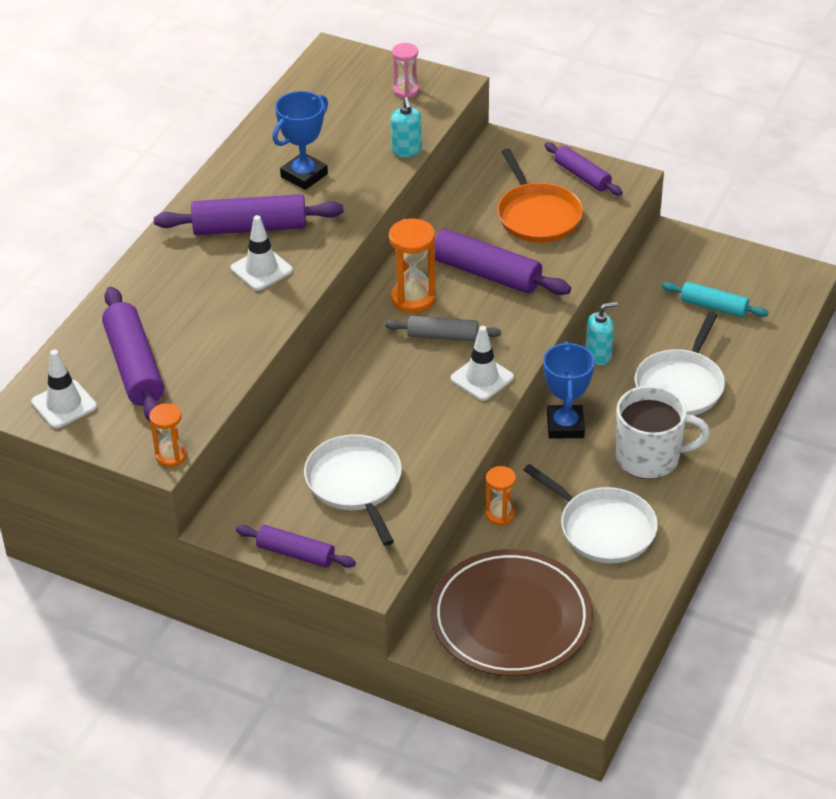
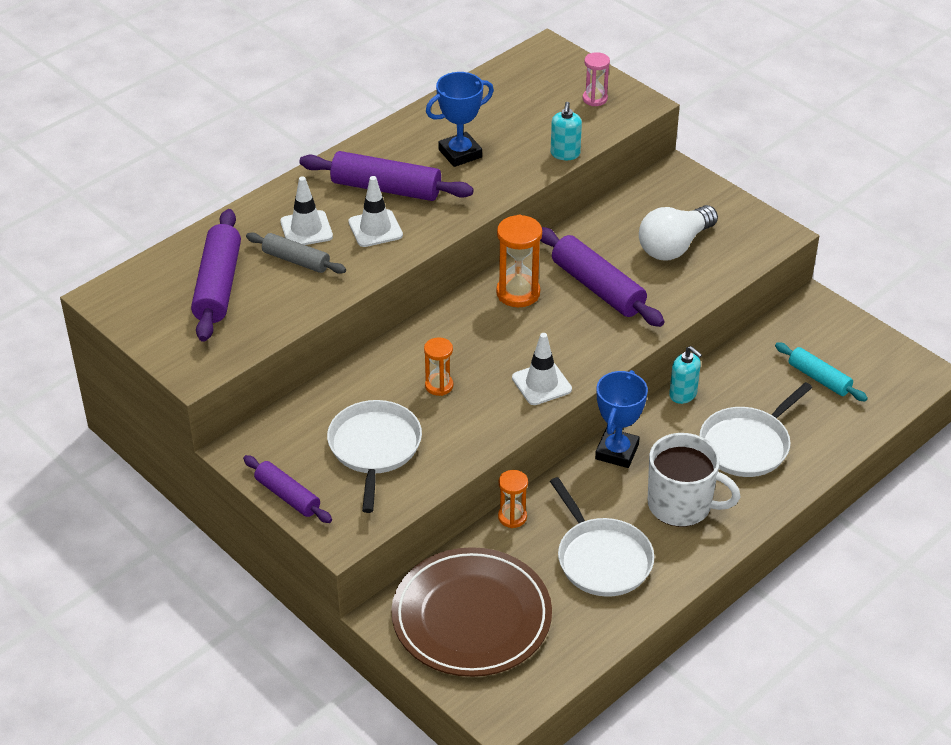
camera: 20 degrees right, 0 degrees up
(64, 404) = (140, 303): white traffic cone -> white traffic cone (306, 229)
(171, 456) = (204, 374): orange hourglass -> orange hourglass (439, 386)
(442, 336) = (526, 334): grey rolling pin -> grey rolling pin (296, 260)
(537, 215) = (674, 246): orange pan -> white light bulb
(582, 176) = (737, 220): purple rolling pin -> none
(598, 355) = (683, 395): turquoise soap dispenser -> turquoise soap dispenser turned 45 degrees clockwise

